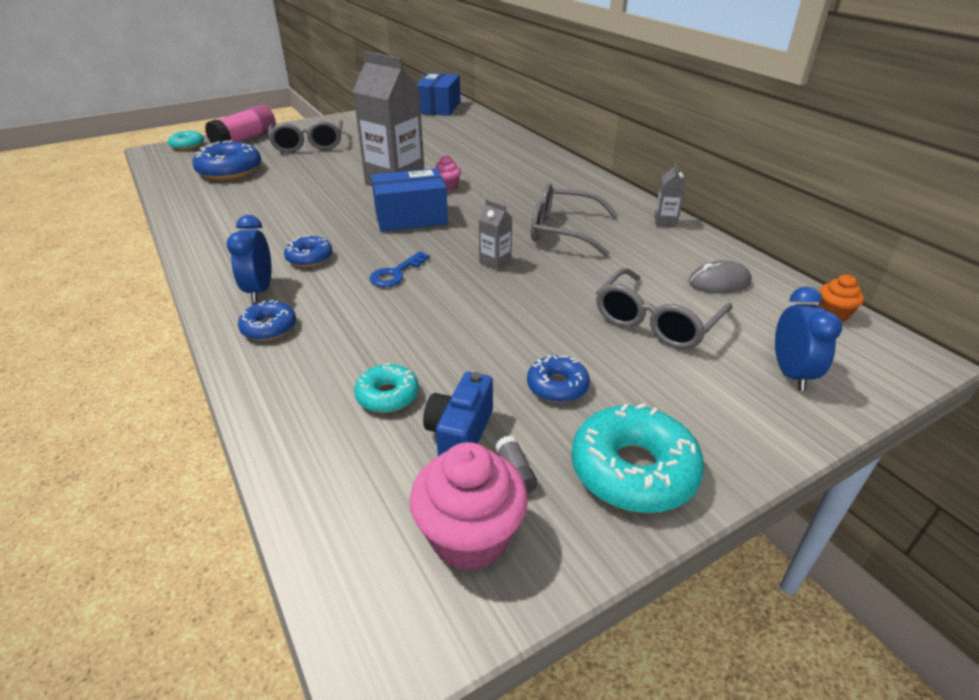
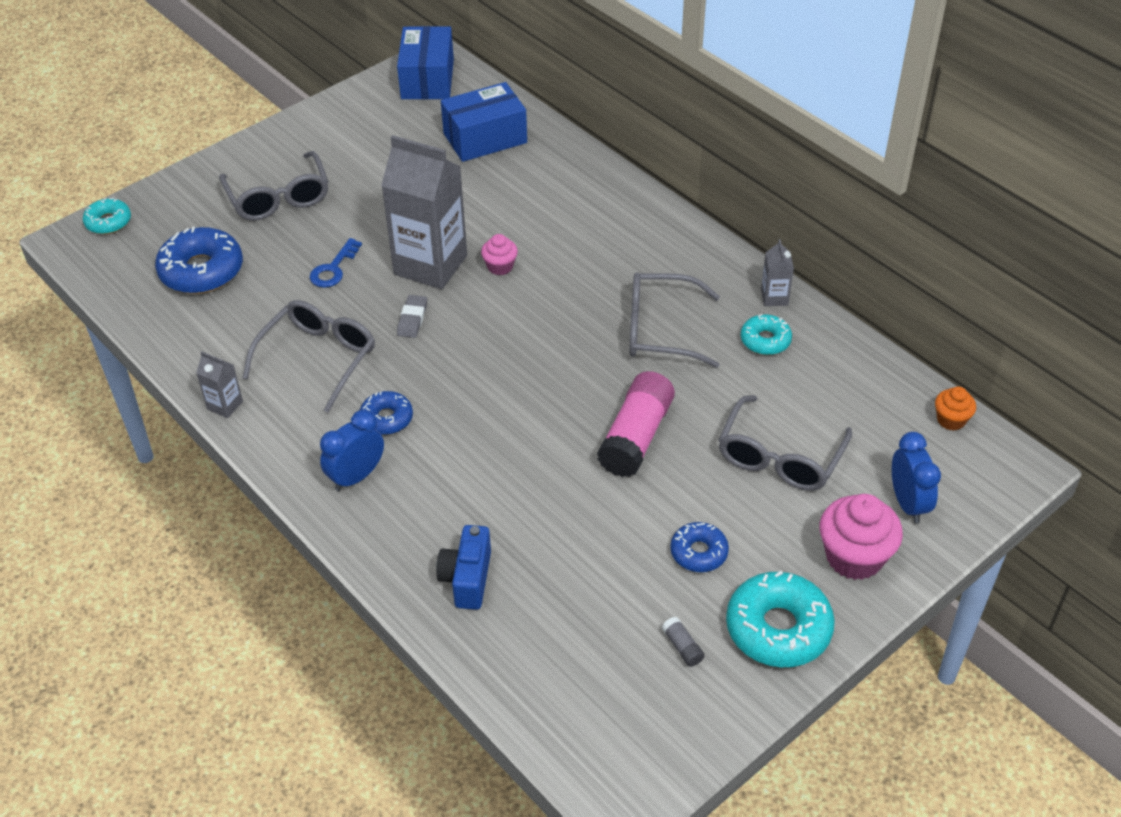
camera: 10 degrees left, 10 degrees up
(245, 139) = (182, 196): pink glue stick -> pink glue stick (636, 437)
(259, 290) = (356, 476): blue clock -> blue clock turned 60 degrees clockwise
(269, 328) = (394, 526): blue donut -> none
(279, 219) = (318, 358): none -> grey glasses
(365, 206) = (412, 319): none -> grey eraser
(387, 395) = (546, 588): turquoise donut -> turquoise donut (765, 340)
(396, 273) = (494, 428): blue key -> blue key (333, 269)
(411, 217) = (476, 331): blue box -> blue box (485, 138)
(460, 434) = (625, 618): blue camera -> blue camera (467, 579)
(470, 536) = (661, 708): pink cupcake -> pink cupcake (854, 557)
(495, 262) = (596, 394): grey carton -> grey carton (225, 405)
(719, 282) = (839, 390): grey mouse -> none

